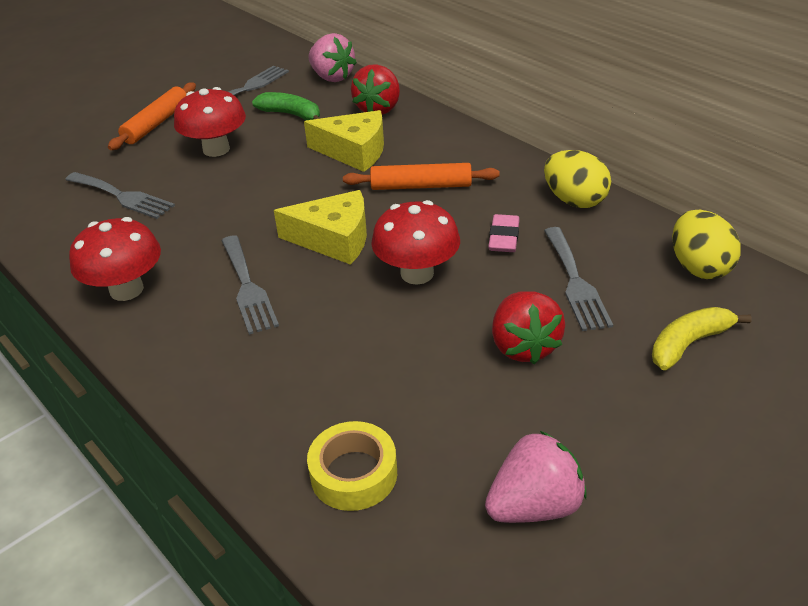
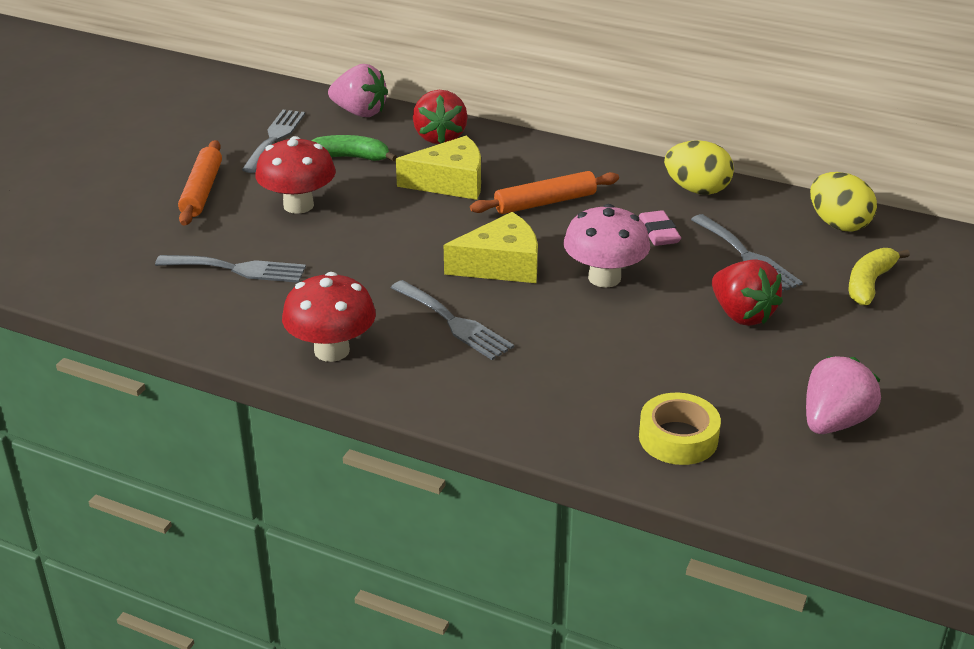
camera: 25 degrees left, 5 degrees down
(417, 273) = (604, 278): red mushroom -> pink mushroom

